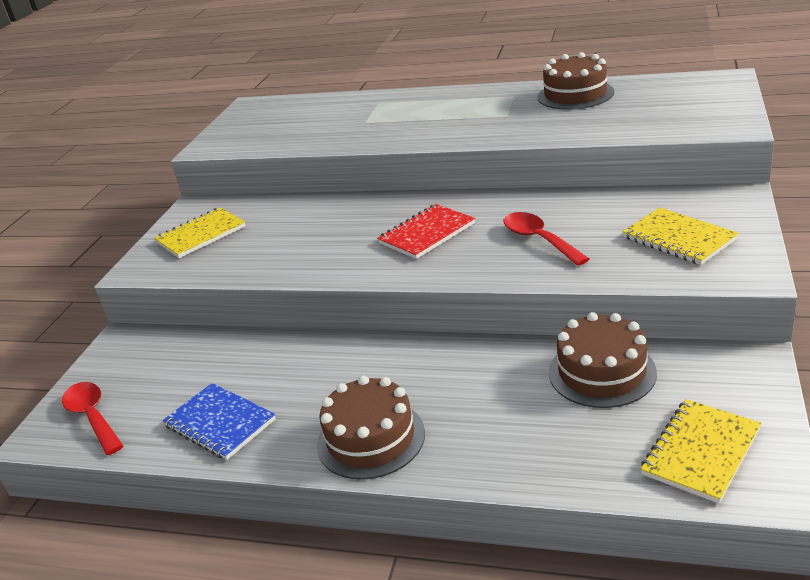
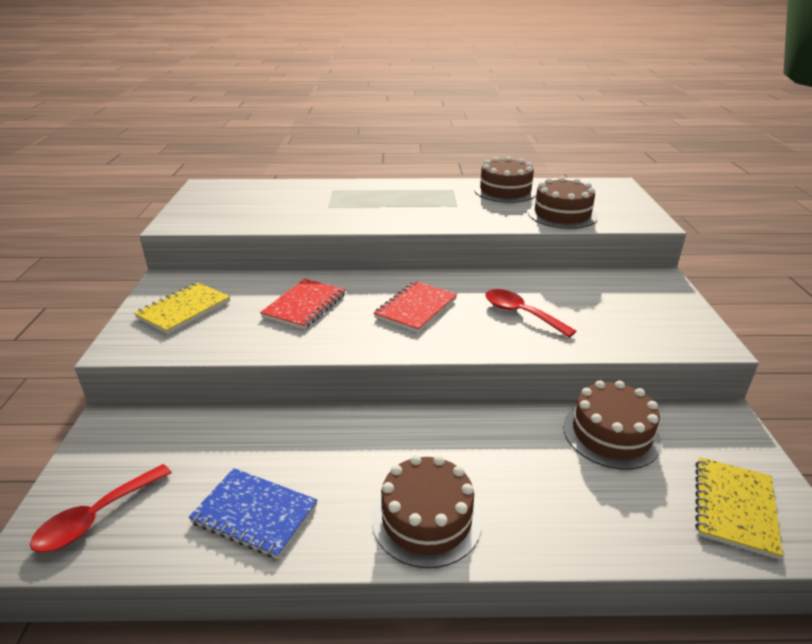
camera: 20 degrees left, 0 degrees up
(92, 416) = (96, 517): red spoon -> red spoon turned 90 degrees counterclockwise
(315, 231) = (304, 305): none -> red notebook
(626, 122) = (562, 214): none -> brown cake
(679, 238) = (637, 312): yellow notebook -> none

